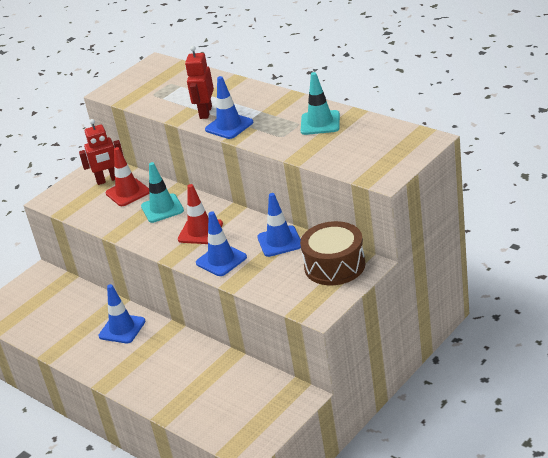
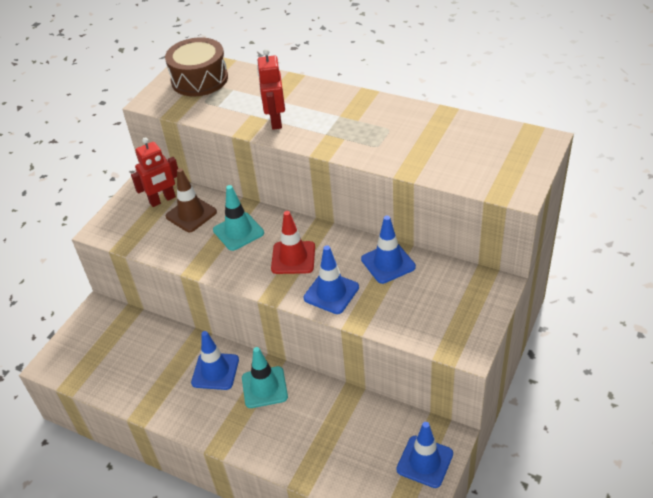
camera: 15 degrees left, 10 degrees up
(128, 192) = (191, 214): red traffic cone -> brown traffic cone
(229, 126) = (310, 137): blue traffic cone -> blue traffic cone (424, 461)
(320, 123) = (413, 127): turquoise traffic cone -> turquoise traffic cone (264, 387)
(334, 265) = (461, 289): brown drum -> brown drum (199, 79)

